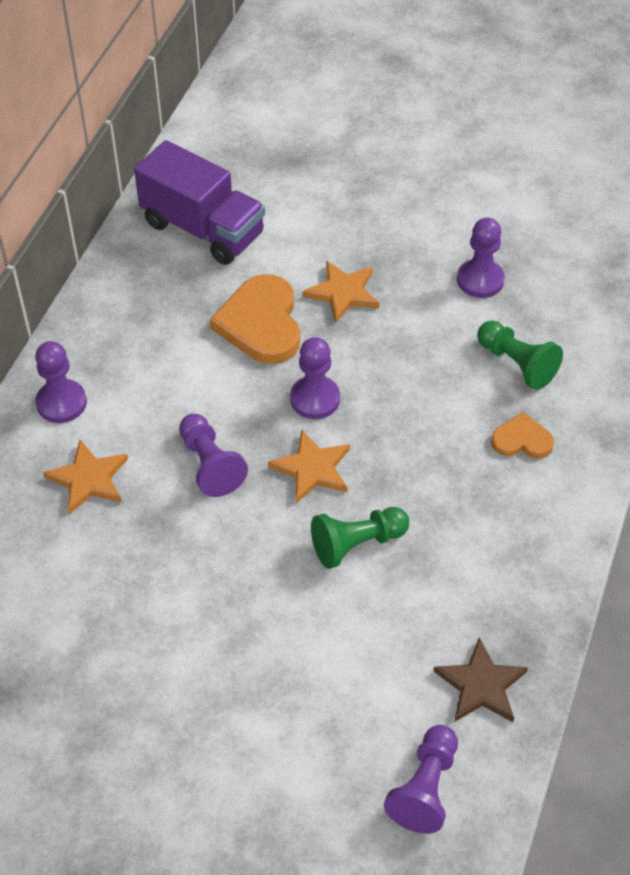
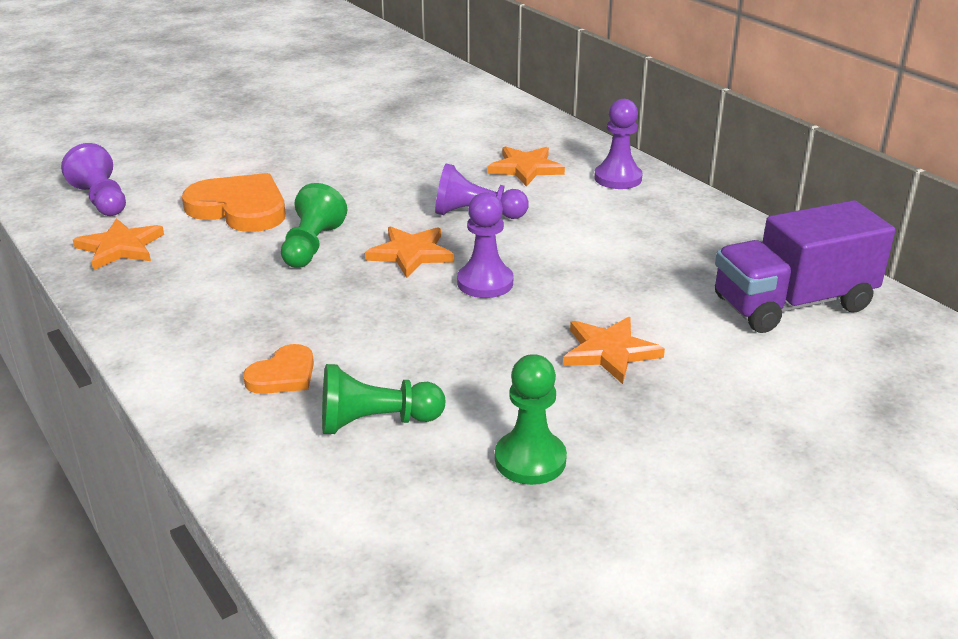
camera: 125 degrees right, 20 degrees down
(261, 323) = (614, 289): orange heart -> orange heart (240, 208)
(480, 280) = (530, 460): purple pawn -> green pawn
(481, 685) = (120, 247): brown star -> orange star

